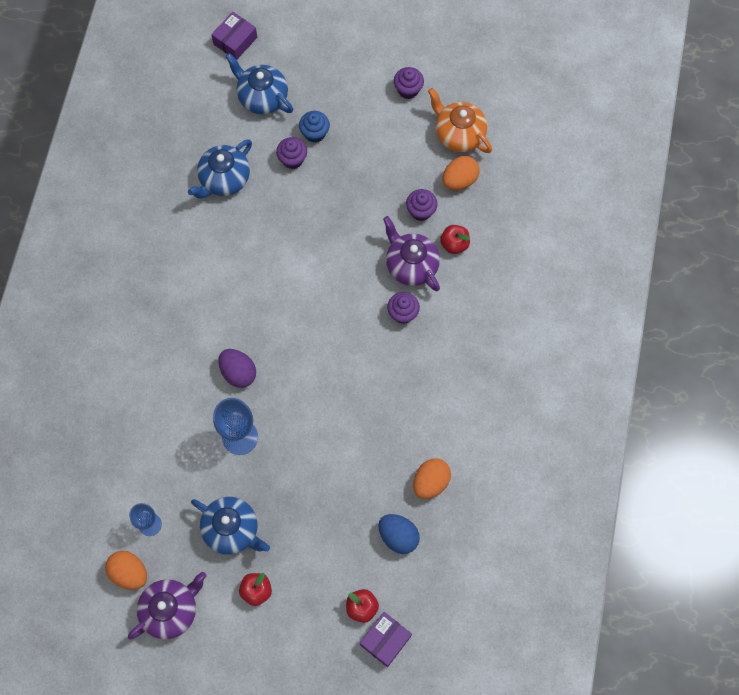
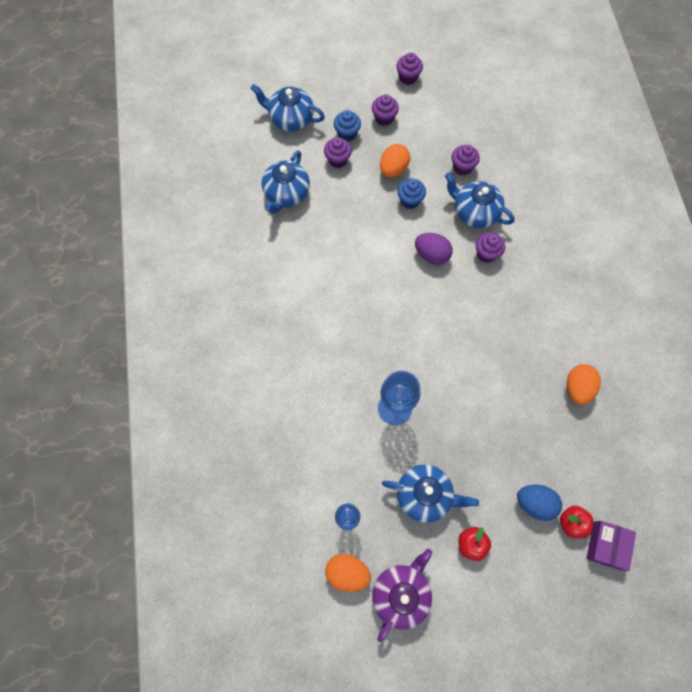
camera: 20 degrees left, 0 degrees up
(235, 41) = (249, 82): purple box -> none
(238, 372) = (369, 352): purple egg -> purple egg (431, 255)
(349, 229) = (410, 200): none -> blue cupcake
(361, 128) = (384, 118): none -> purple cupcake
(398, 536) = (572, 446): blue egg -> blue egg (534, 503)
(411, 265) = (474, 212): purple teapot -> blue teapot
(454, 244) = (502, 184): red apple -> none
(458, 134) = (464, 98): orange teapot -> none
(459, 180) = (482, 133): orange egg -> orange egg (393, 169)

